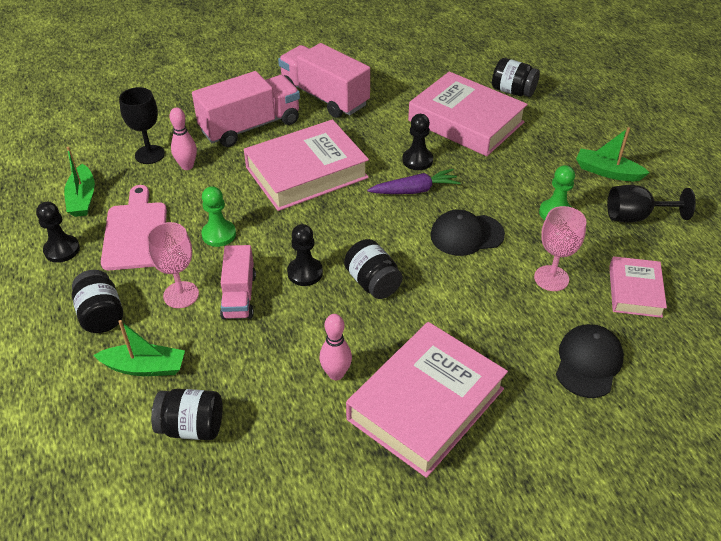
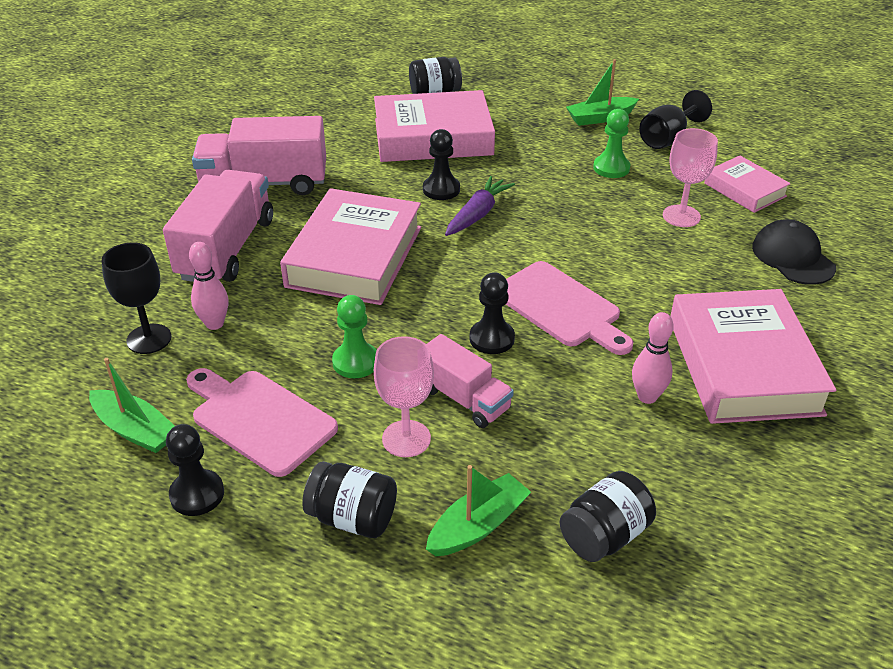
camera: 45 degrees left, 5 degrees down
(373, 282) = (560, 307): black jar -> pink cutting board
(466, 235) = (573, 223): black cap -> none

